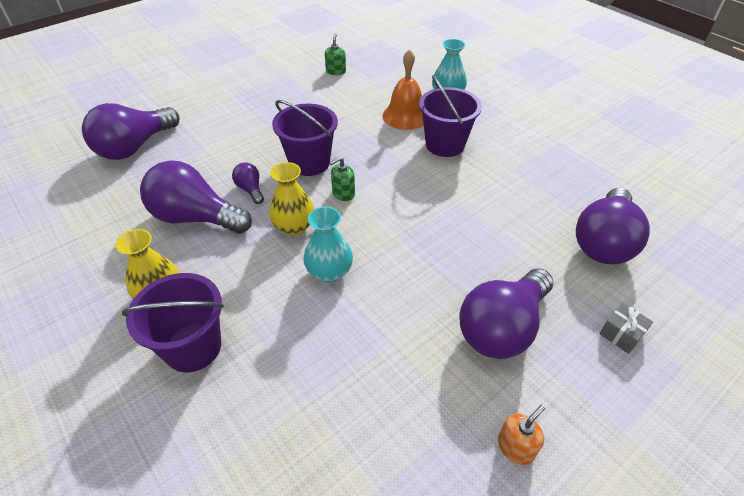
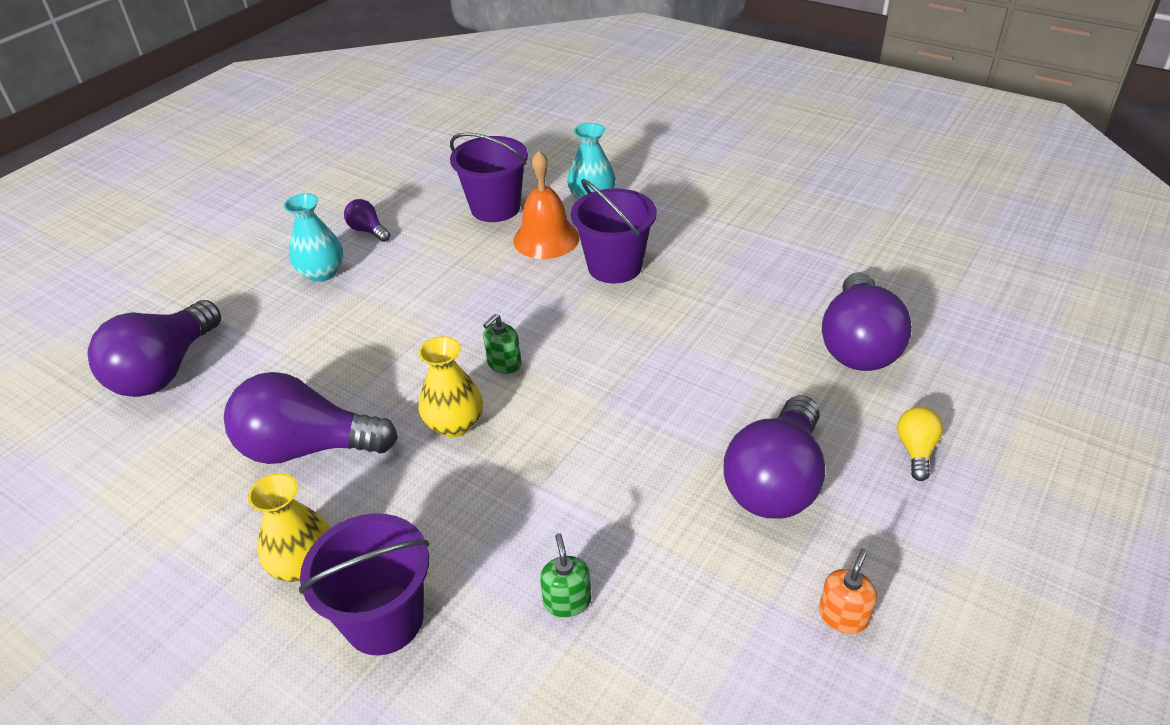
camera: 15 degrees left, 5 degrees down
(250, 189) = (370, 390): purple light bulb -> purple light bulb (368, 231)
(309, 162) = (439, 333): purple bucket -> purple bucket (495, 208)
(329, 272) = (529, 471): turquoise vase -> turquoise vase (322, 273)
(336, 71) = (421, 196): green soap dispenser -> green soap dispenser (567, 601)
(621, 334) = (916, 450): grey gift -> yellow light bulb

